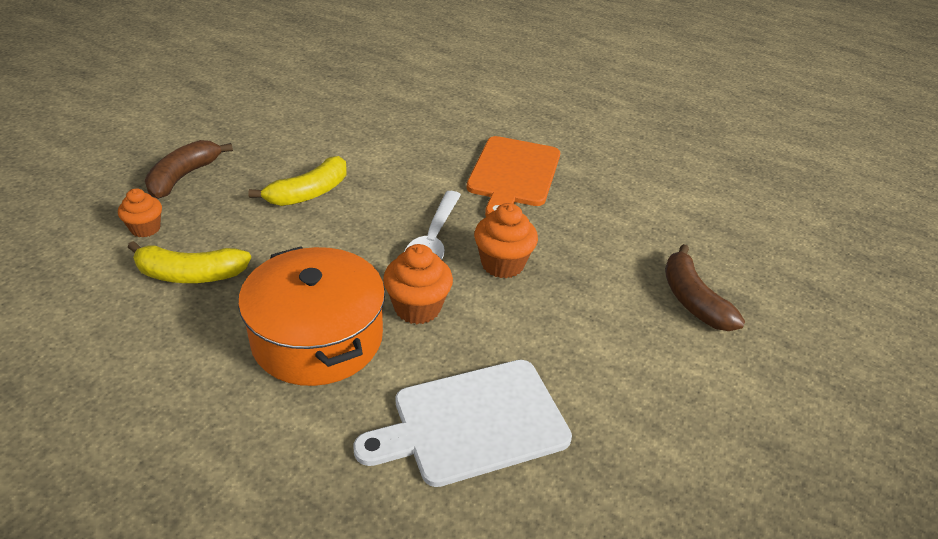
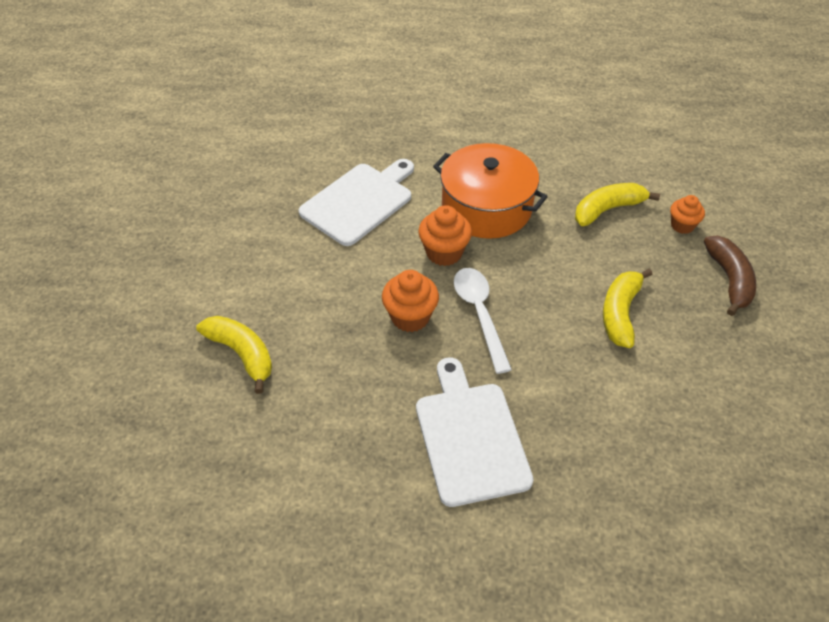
camera: 155 degrees right, 10 degrees up
(513, 174) = (470, 437): orange cutting board -> white cutting board
(692, 300) = (242, 354): brown banana -> yellow banana

